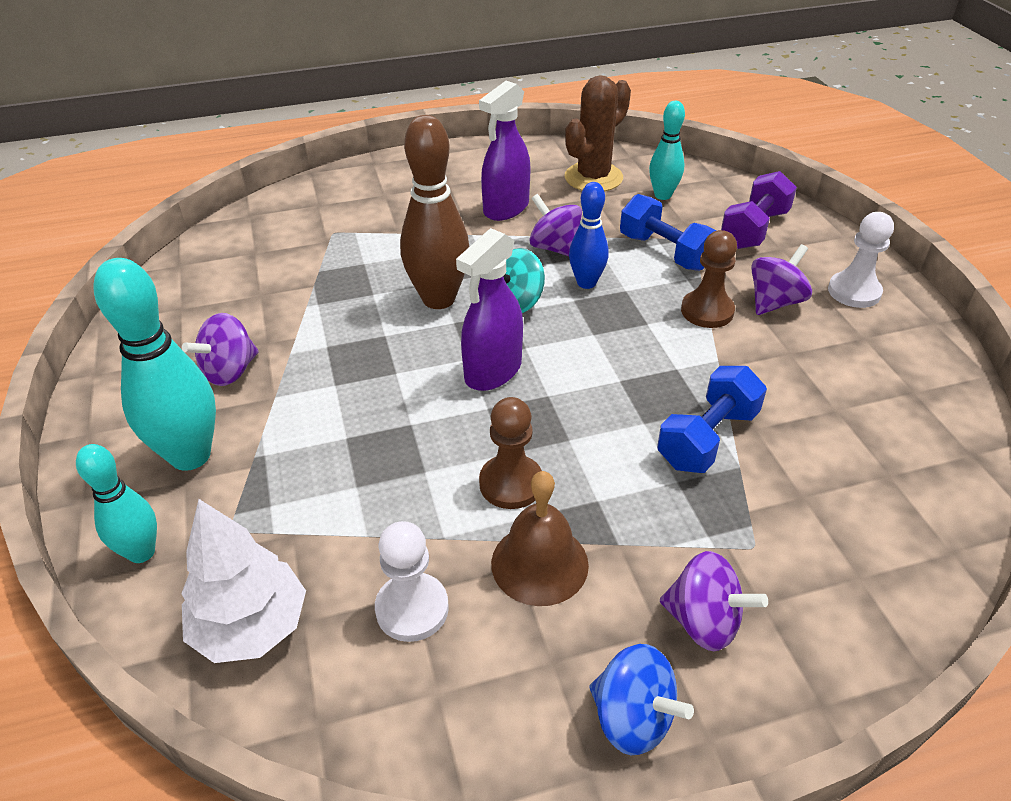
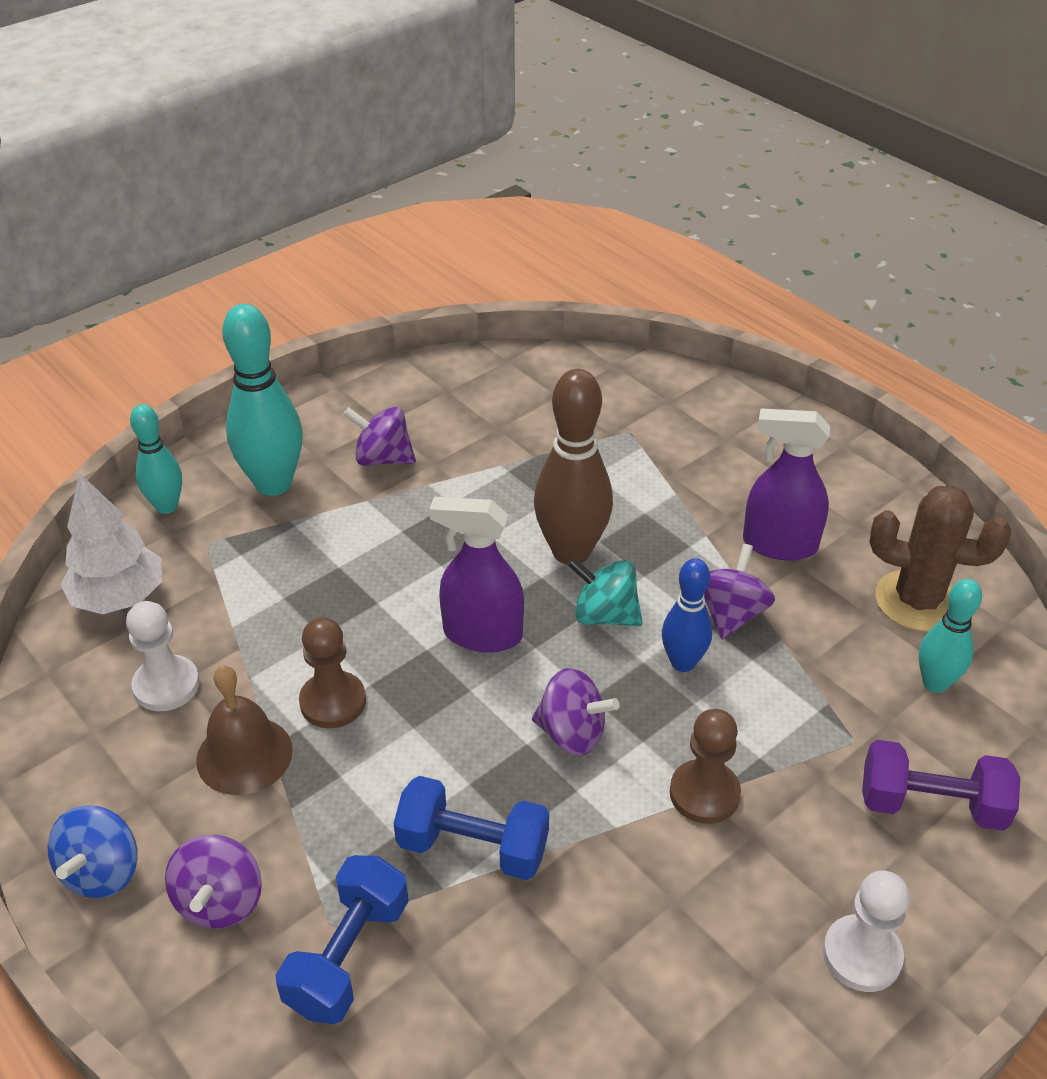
camera: 65 degrees right, 0 degrees up
(665, 252) = (801, 720): blue dumbbell -> blue dumbbell (348, 956)
(774, 302) = (772, 863): purple spinning top -> purple spinning top (572, 733)

